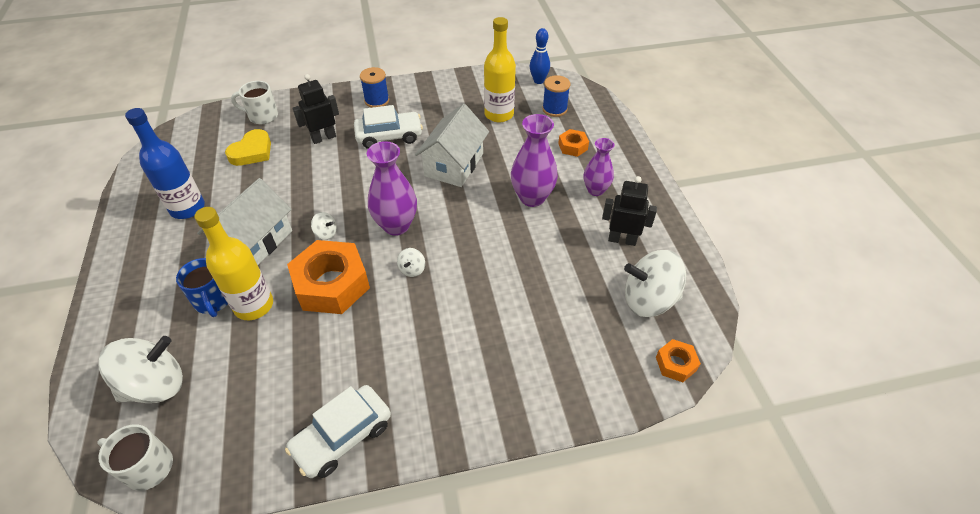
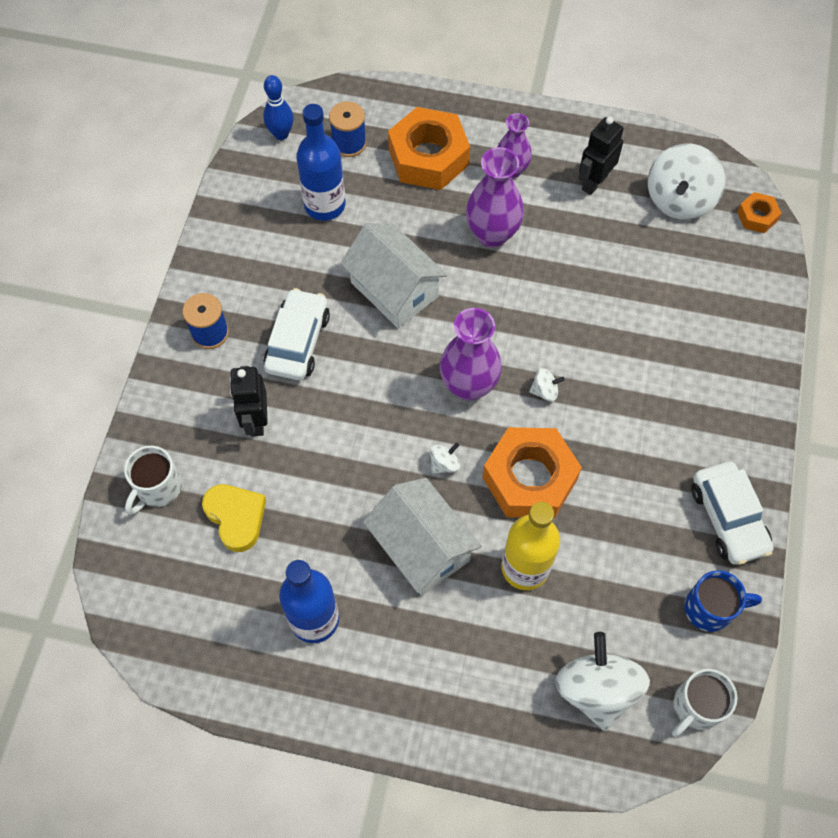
camera: 65 degrees left, 15 degrees up
(213, 300) = (497, 611): blue mug -> blue mug (710, 608)
(412, 269) = (545, 391): white spinning top -> white spinning top turned 45 degrees counterclockwise
(499, 114) = (325, 205): yellow bottle -> blue bottle
(573, 146) = (428, 157): orange nut -> orange nut, size x2.10

